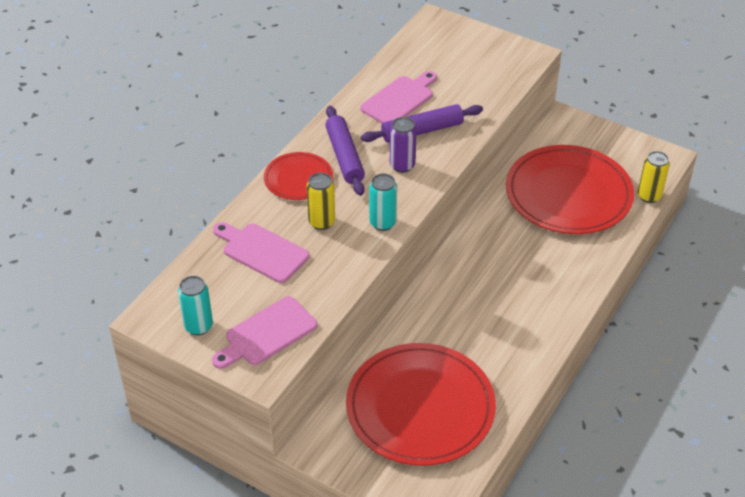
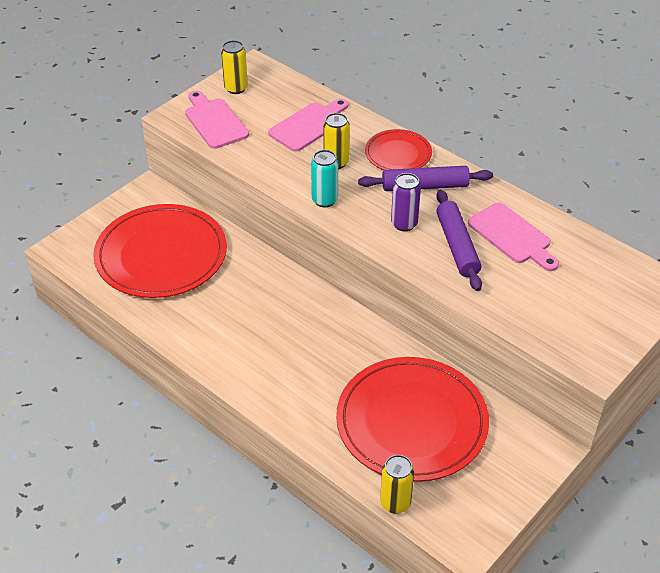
camera: 100 degrees right, 0 degrees up
(198, 326) = (236, 88): turquoise can -> yellow can

